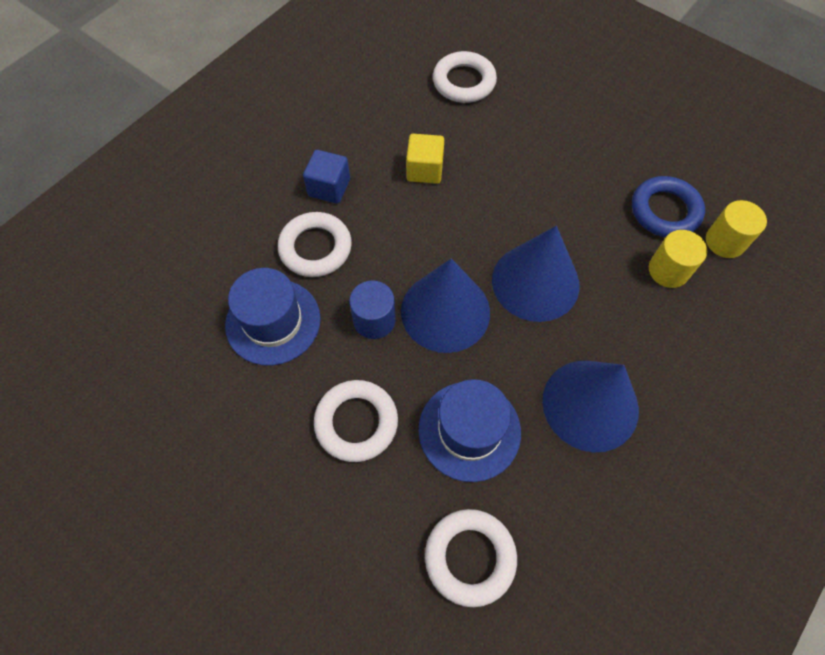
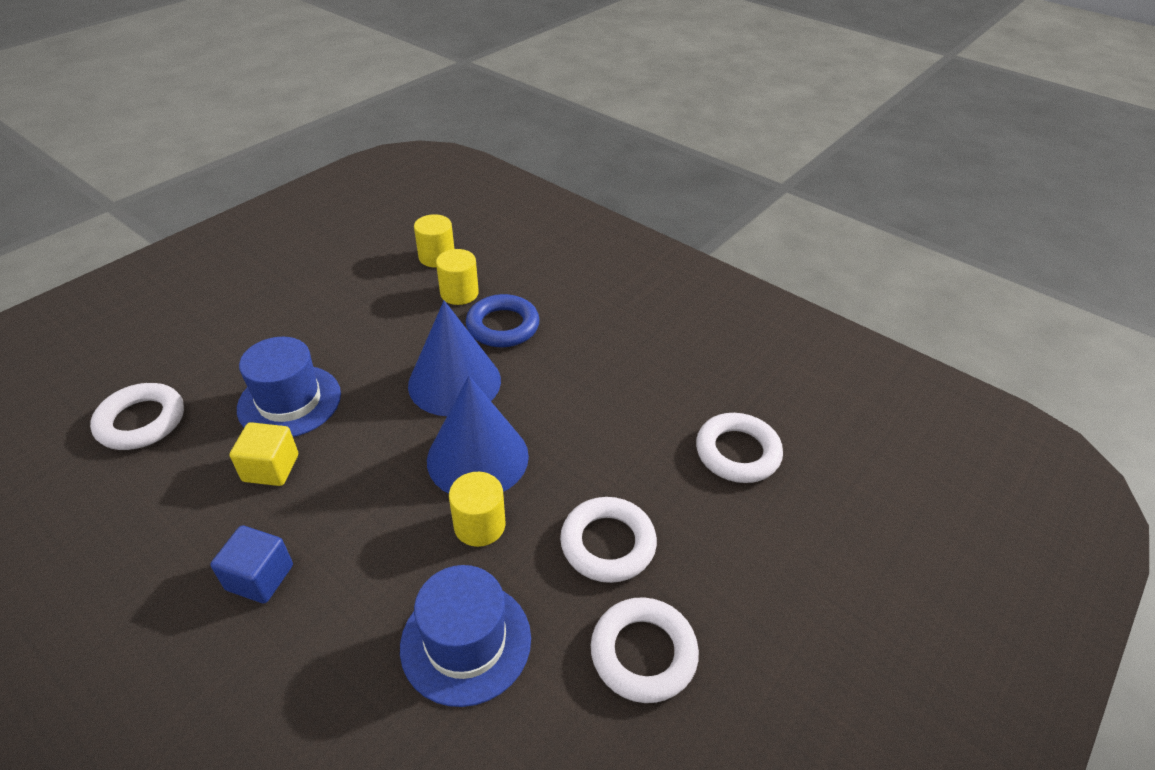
camera: 90 degrees left, 20 degrees down
(315, 248) = (359, 592): white ring -> white ring (643, 653)
(374, 320) = (479, 525): blue cylinder -> yellow cylinder
(469, 430) = (615, 445): blue hat -> blue hat (289, 401)
(590, 405) = (589, 358): blue cone -> none
(665, 211) = (393, 286): blue ring -> blue ring (503, 326)

